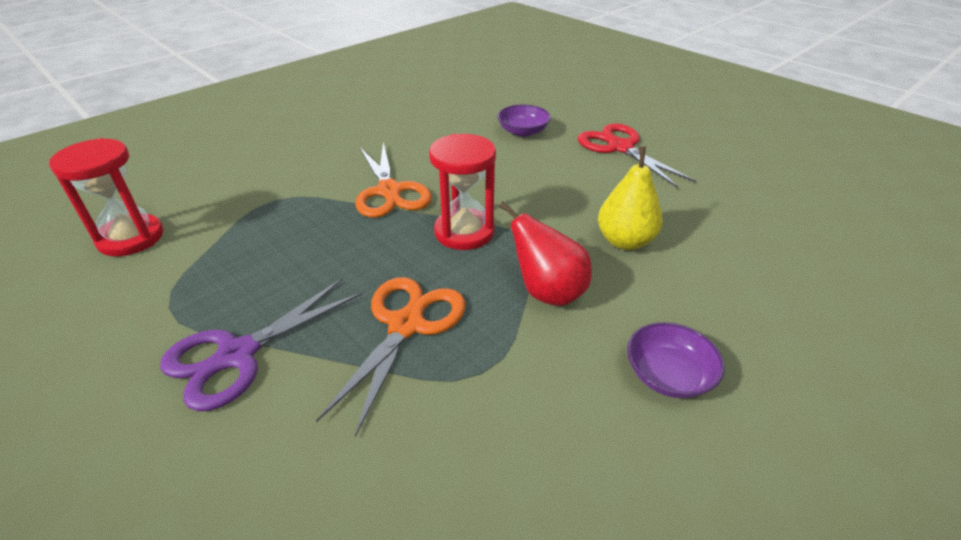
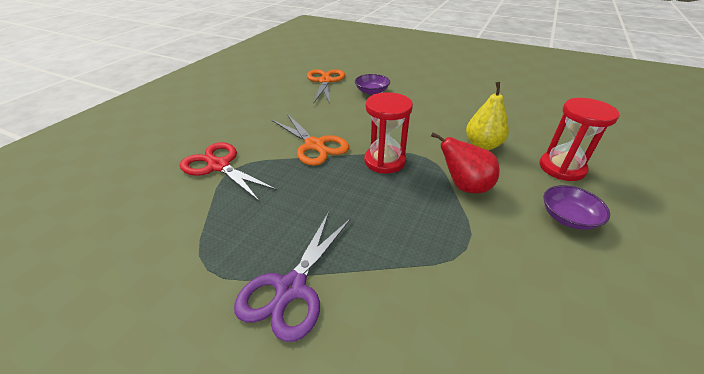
camera: 20 degrees left, 0 degrees up
(131, 238) = (133, 223): red hourglass -> red hourglass (561, 168)
(406, 325) = (395, 231): orange scissors -> orange scissors (325, 81)
(620, 148) = (436, 91): red scissors -> red scissors (219, 166)

